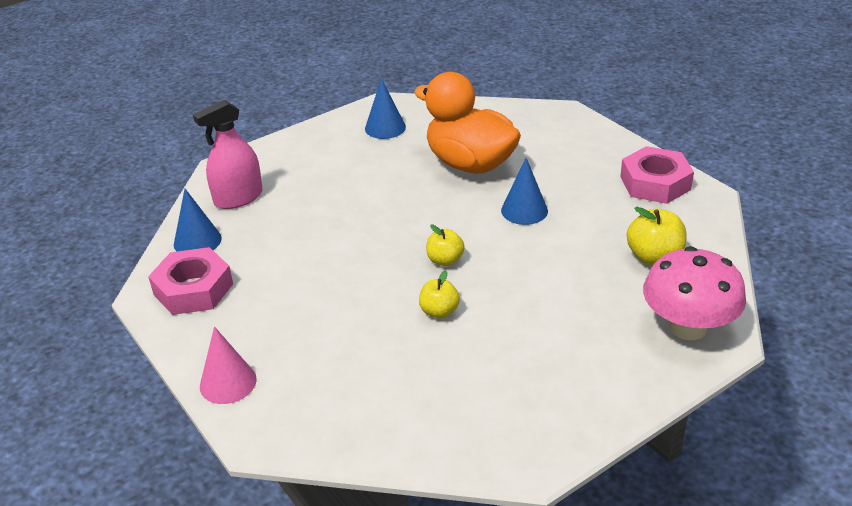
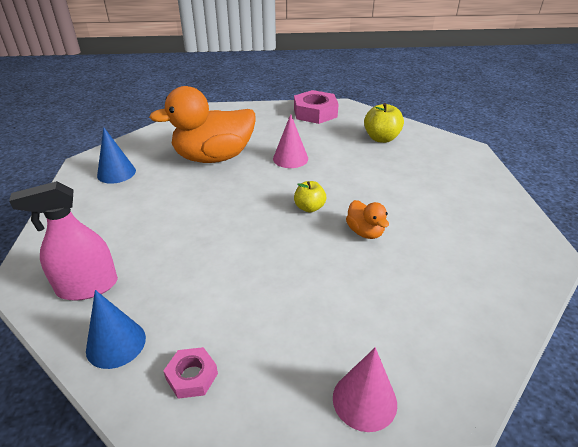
camera: 60 degrees left, 0 degrees up
(193, 289) = (192, 376): pink nut -> pink nut, size x0.54
(238, 198) = (87, 287): pink spray bottle -> pink spray bottle turned 75 degrees clockwise
(439, 311) = (365, 232): yellow apple -> orange duck
(524, 210) = (290, 158): blue cone -> pink cone
(688, 327) = (451, 153): pink mushroom -> none

